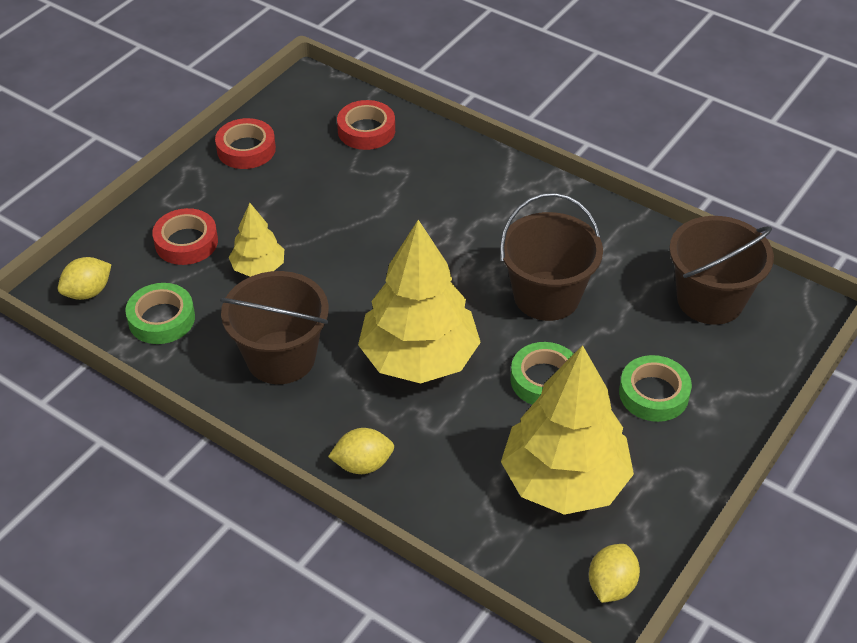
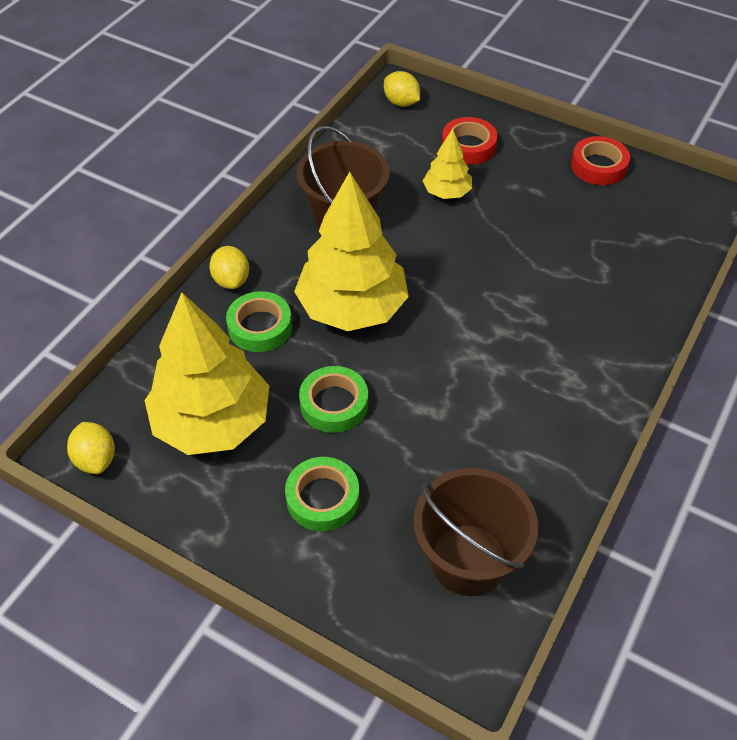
camera: 85 degrees right, 5 degrees up
(161, 319) = (378, 145): green tape -> green tape (260, 327)
(366, 130) = (656, 245): red tape -> none
(546, 296) = (447, 403): brown bucket -> none
(611, 585) = (96, 459): yellow lemon -> yellow lemon turned 45 degrees clockwise

